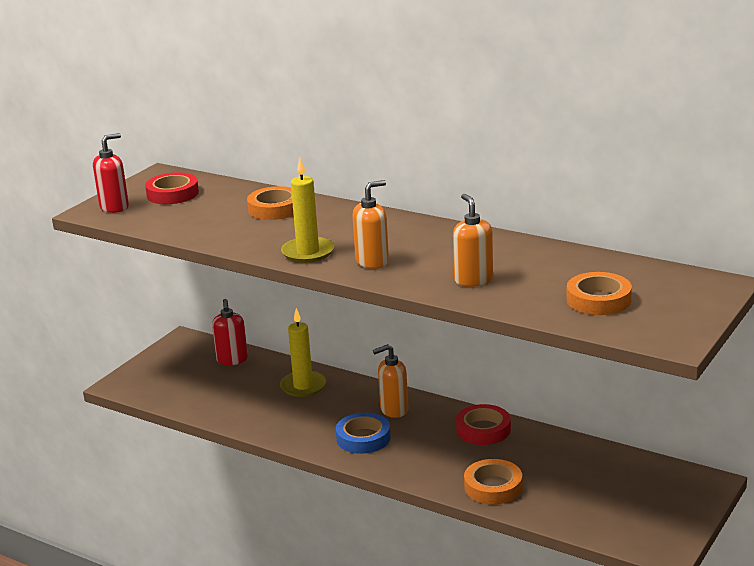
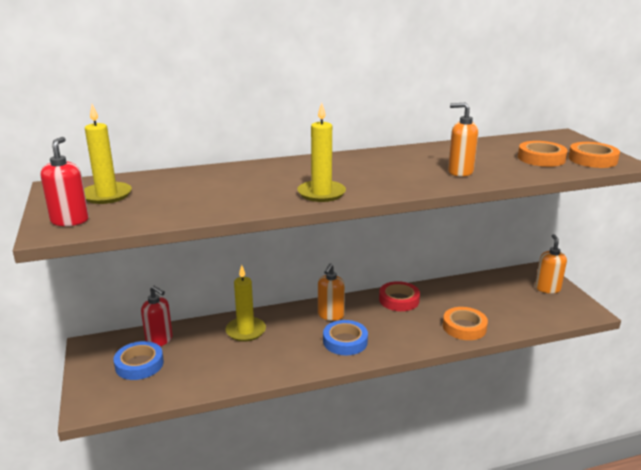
camera: 50 degrees left, 0 degrees up
(172, 194) = (107, 195): red tape -> yellow candle
(191, 371) = (139, 364): none -> blue tape
(275, 208) = (224, 178): orange tape -> orange tape (592, 159)
(372, 262) = (378, 183): orange soap dispenser -> orange soap dispenser (547, 288)

